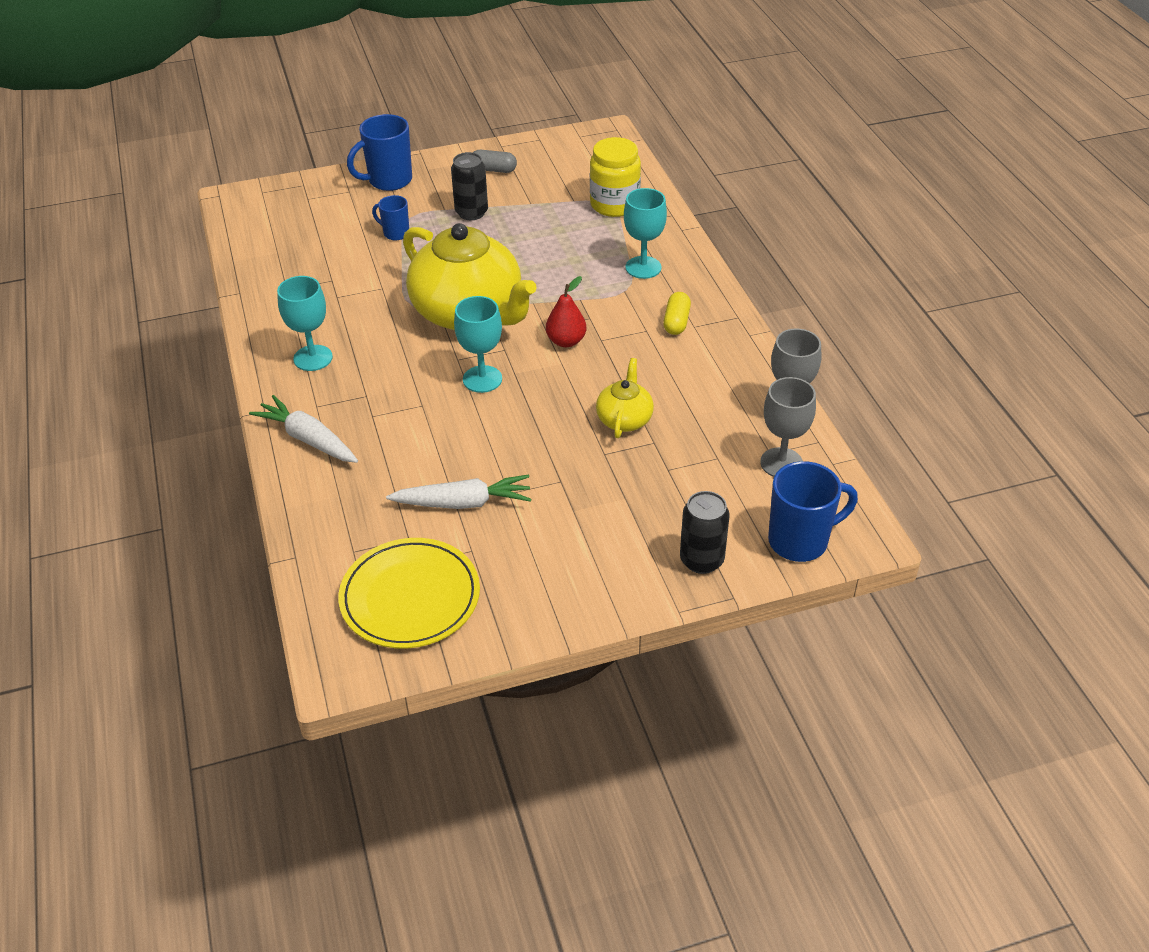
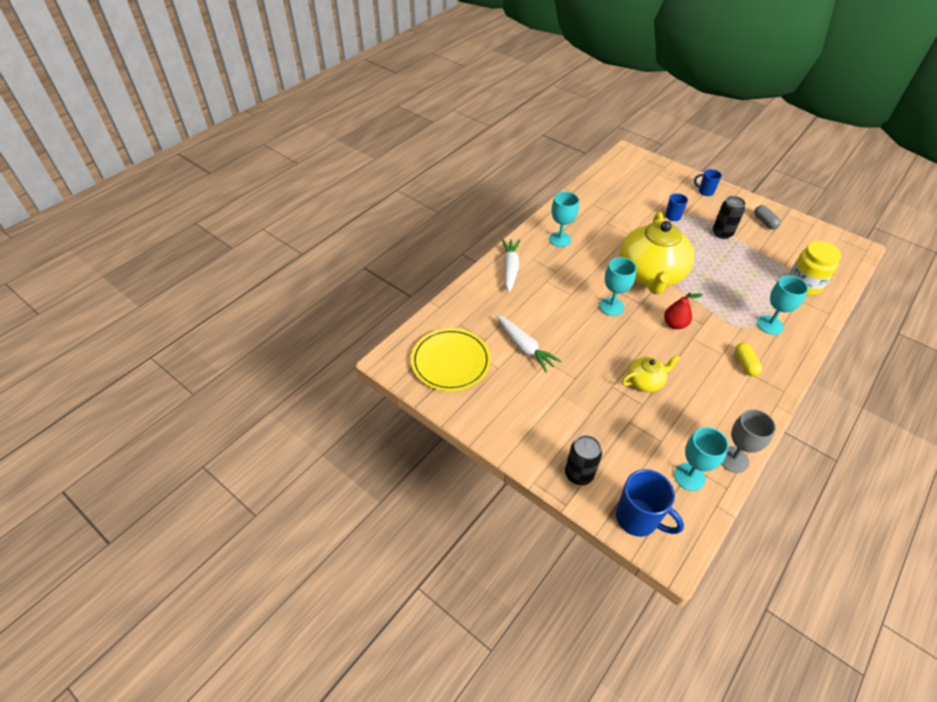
camera: 55 degrees right, 5 degrees up
(389, 181) = (705, 192): blue mug -> blue mug, size x0.57
(676, 322) = (745, 364): yellow capsule -> yellow capsule turned 75 degrees counterclockwise
(781, 463) = (689, 477): grey goblet -> turquoise goblet

